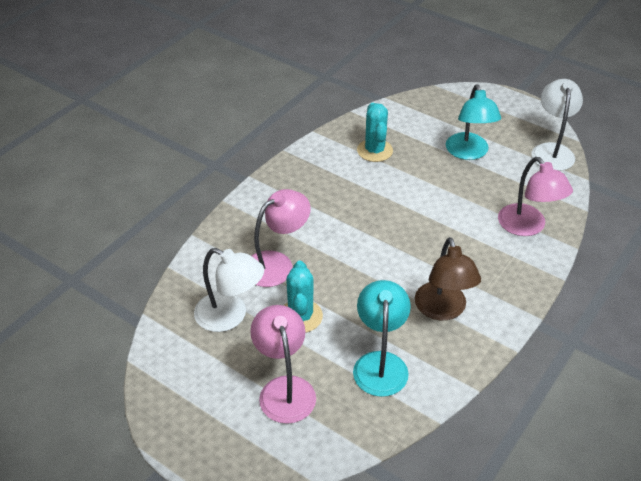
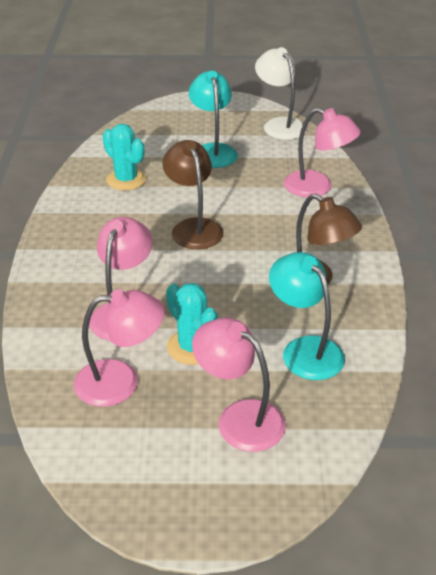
camera: 35 degrees left, 5 degrees down
(230, 316) = (121, 381): white lamp -> pink lamp
(389, 217) = (193, 227): none -> brown lamp
(469, 153) = (213, 151): turquoise lamp -> turquoise lamp turned 150 degrees counterclockwise

